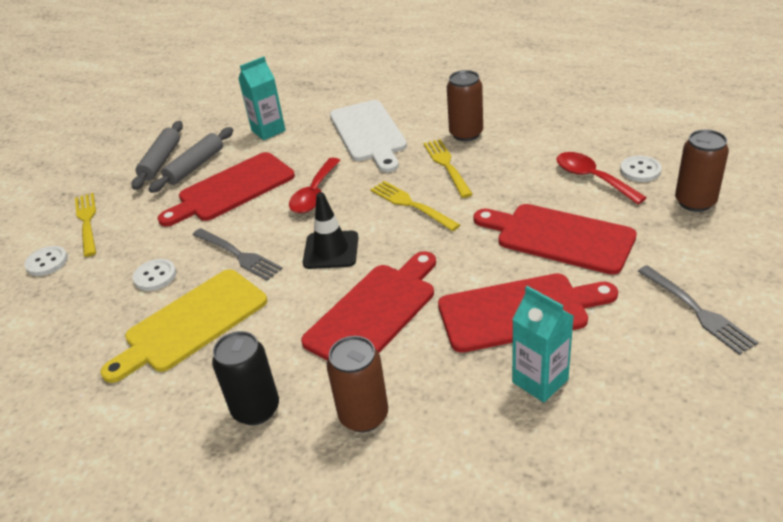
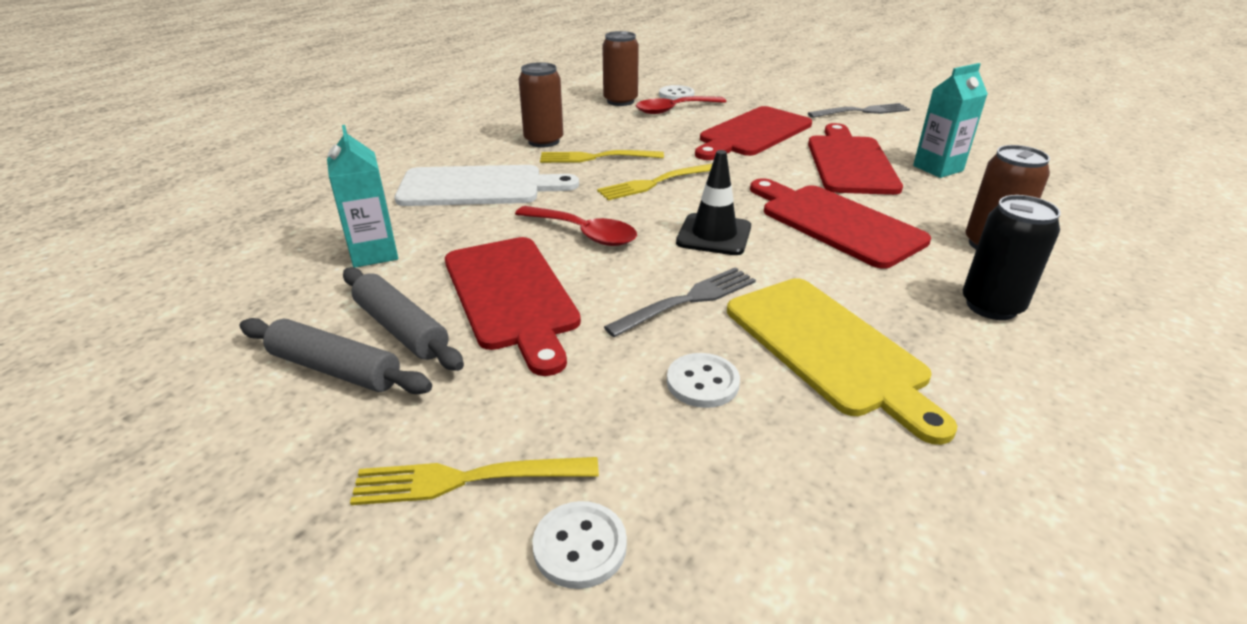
camera: 80 degrees left, 5 degrees down
(695, 202) = (732, 89): brown can -> brown can (620, 101)

